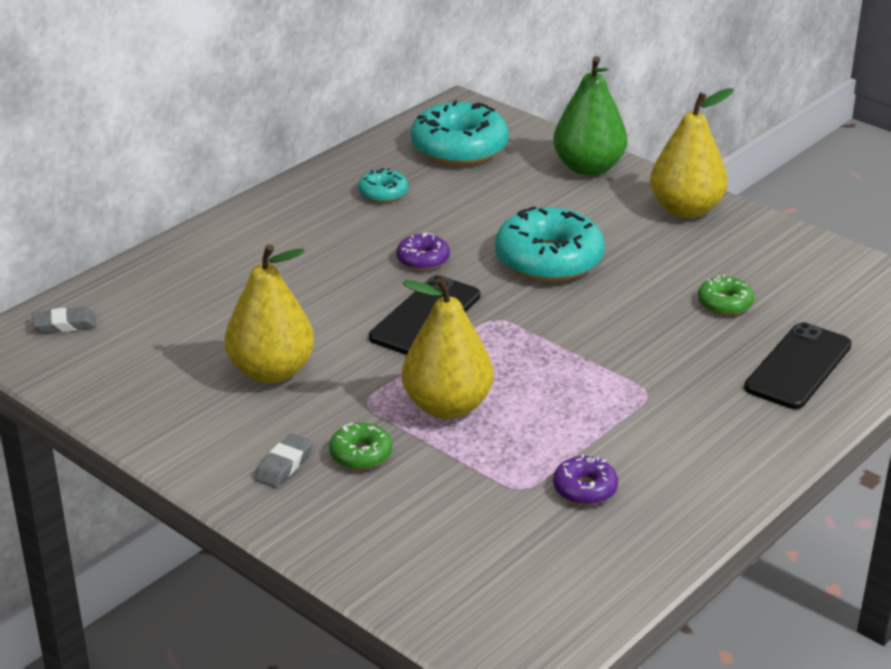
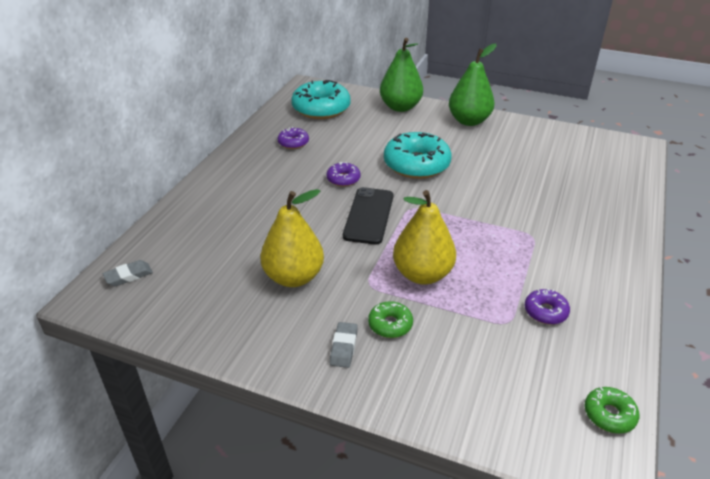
camera: 20 degrees left, 5 degrees up
(383, 193) = (293, 143): turquoise donut -> purple donut
(686, 210) = (469, 121): yellow pear -> green pear
(725, 303) = (531, 170): green donut -> green donut (609, 415)
(798, 366) = (598, 200): black phone -> none

